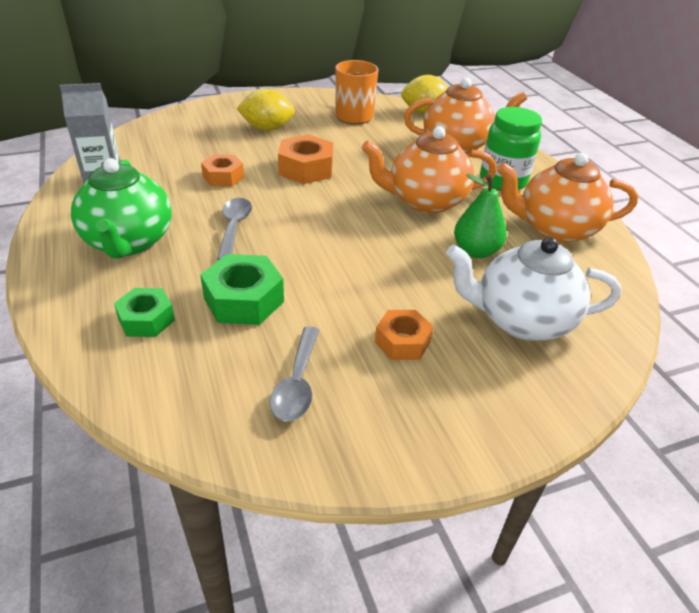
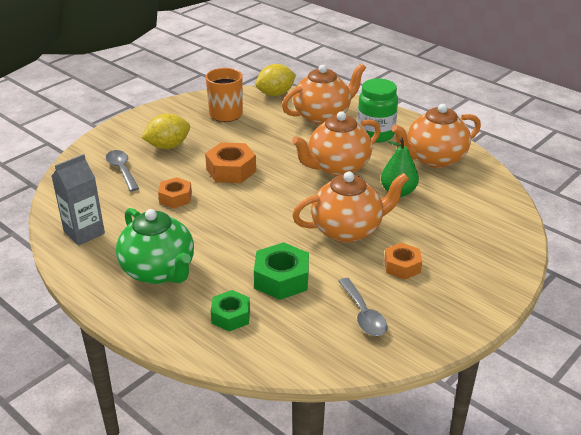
camera: 25 degrees left, 5 degrees down
(234, 227) = (224, 233): grey spoon -> grey spoon (122, 170)
(374, 273) = (348, 230): none -> orange teapot
(521, 320) = (458, 227): white teapot -> none

